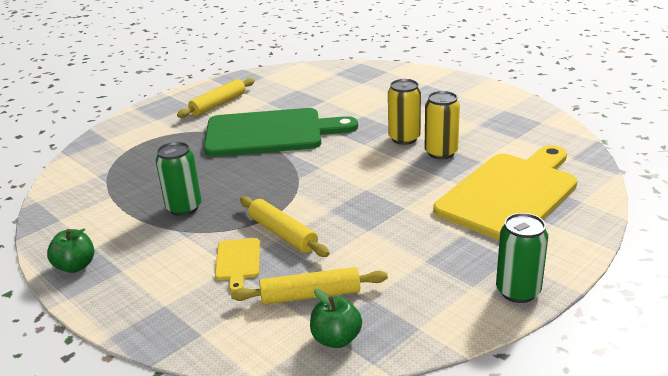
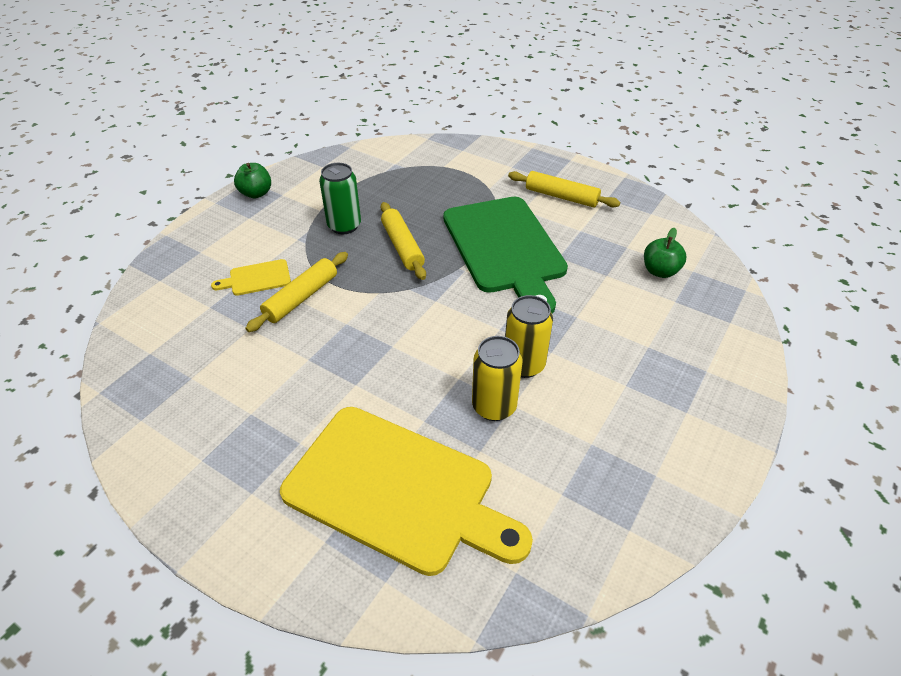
camera: 75 degrees right, 15 degrees up
(310, 295) = (201, 335): yellow rolling pin -> yellow rolling pin (402, 247)
(336, 339) = (137, 362): green apple -> green apple (660, 271)
(518, 291) = (186, 503): green can -> none

